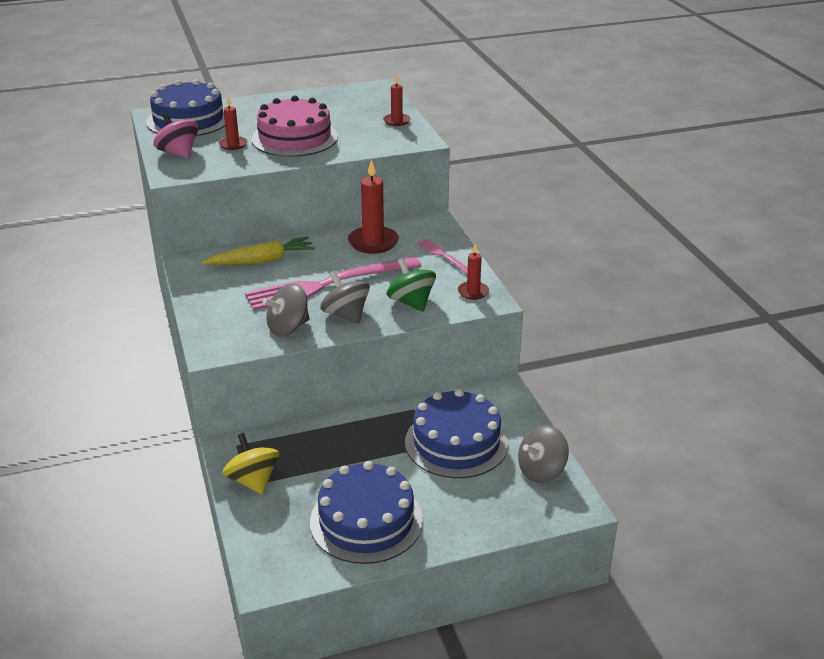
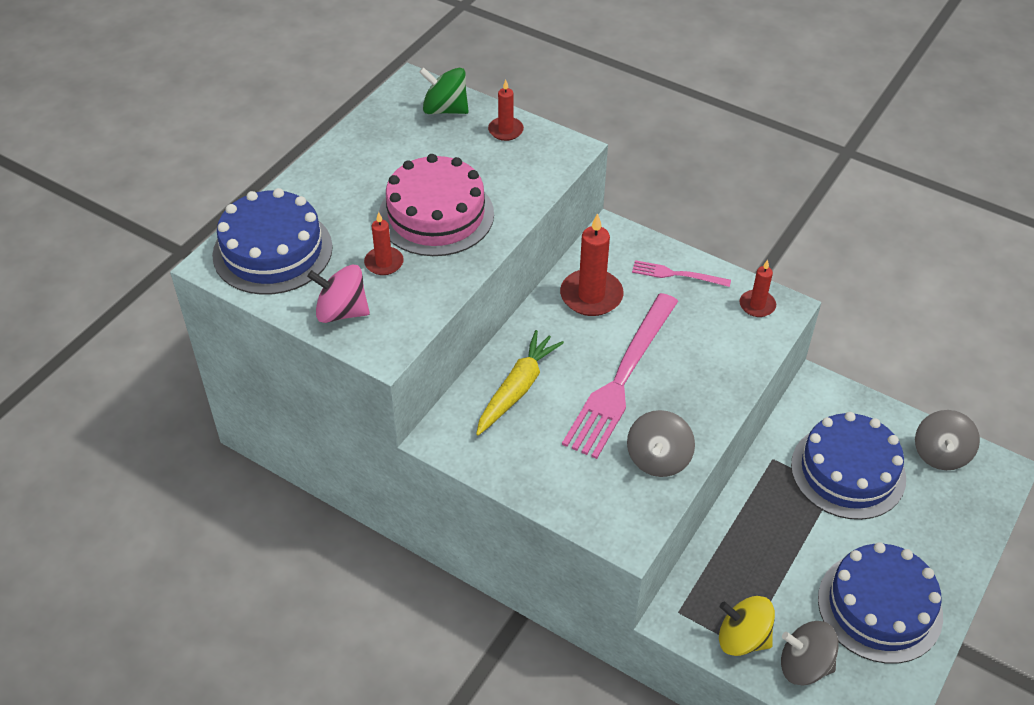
camera: 40 degrees left, 15 degrees up
(346, 315) = (687, 407): grey spinning top -> grey spinning top (804, 665)
(411, 302) = (723, 353): green spinning top -> green spinning top (445, 109)

